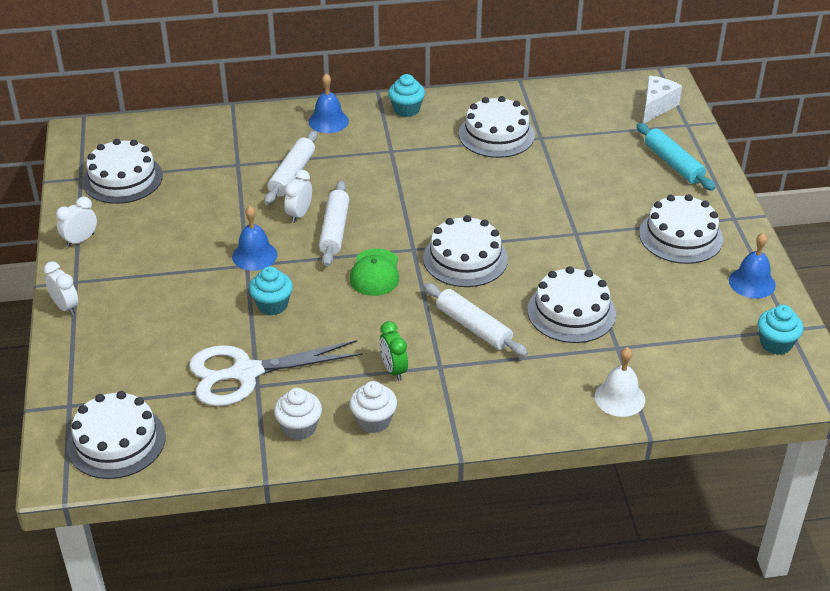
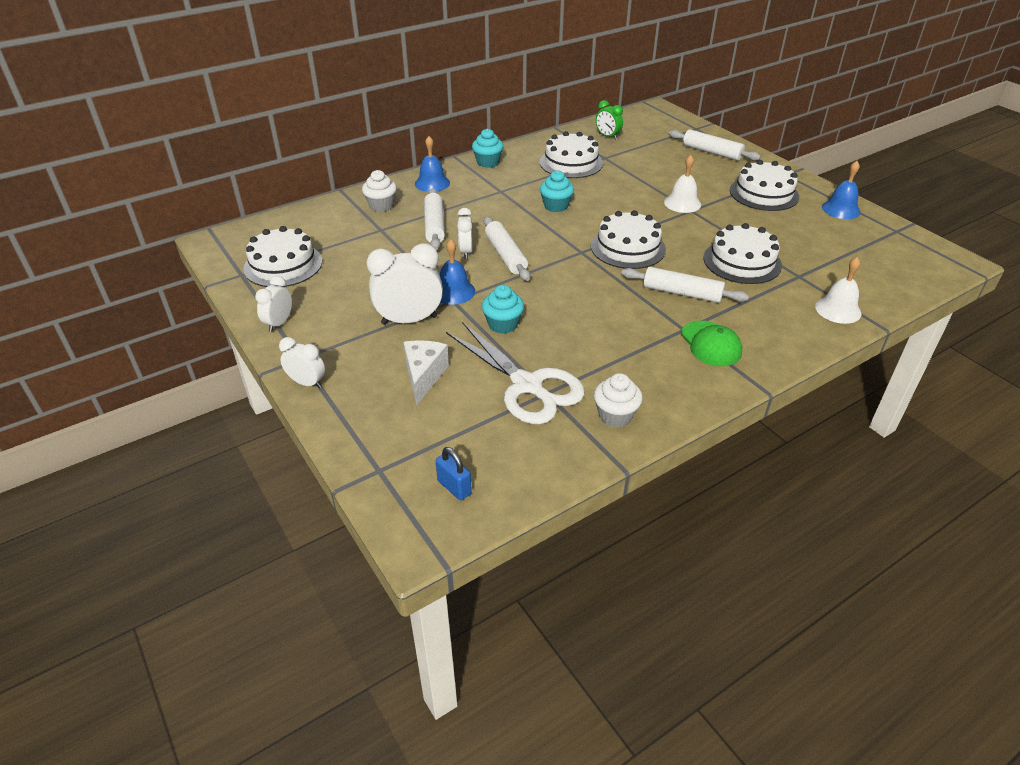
camera: 25 degrees left, 0 degrees up
(116, 441) = (454, 487): white cake -> blue padlock
(192, 273) = (409, 320): none -> white clock
(245, 373) = (527, 385): white scissors -> white scissors turned 90 degrees counterclockwise
(373, 421) = (672, 388): white cupcake -> white cupcake (381, 205)
(375, 273) = (567, 276): green cap -> green cap (711, 344)
(394, 370) = (650, 343): green clock -> green clock (607, 136)
(574, 222) = (682, 203): none -> white bell
(656, 107) = (665, 122): white cheese -> white cheese (424, 376)
(673, 164) = (711, 152): turquoise rolling pin -> white rolling pin
(776, 344) = (898, 242): turquoise cupcake -> turquoise cupcake (556, 206)

